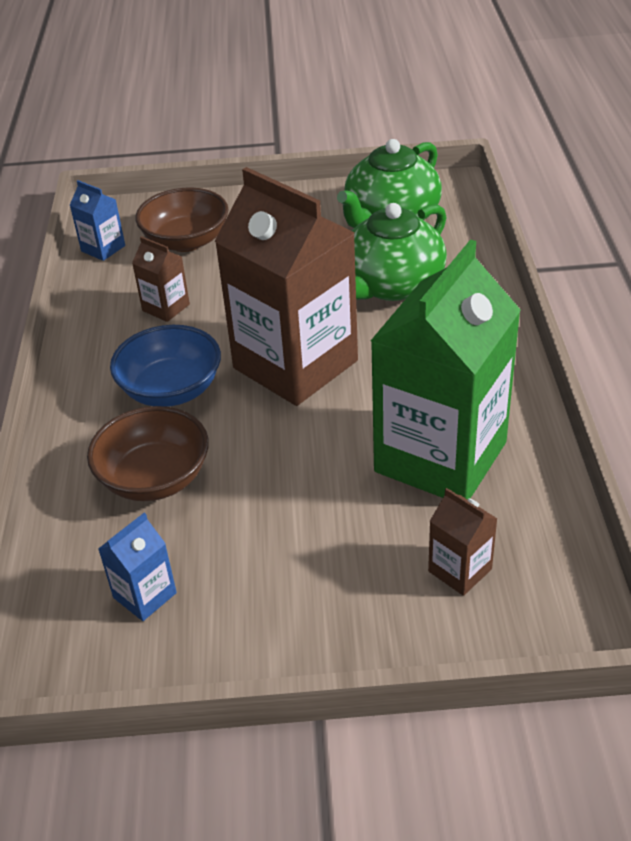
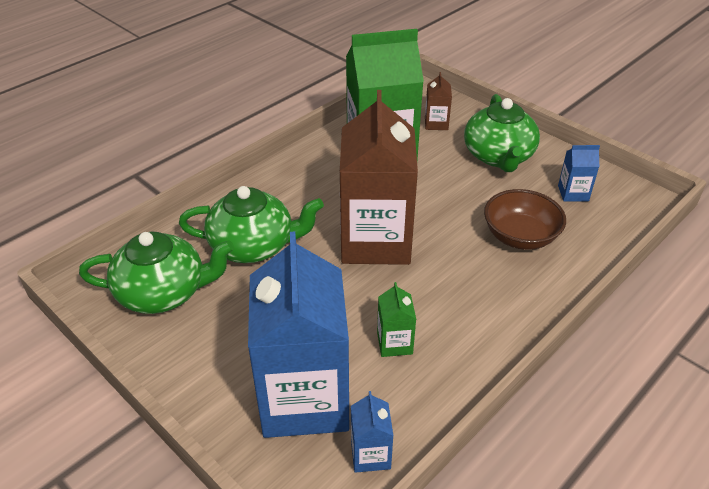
camera: 135 degrees left, 0 degrees up
(166, 307) = (394, 343): brown carton -> green carton
(171, 390) = (459, 278): blue bowl -> none
(186, 241) = (304, 399): brown bowl -> blue carton
(305, 580) = (498, 156): none -> green teapot

